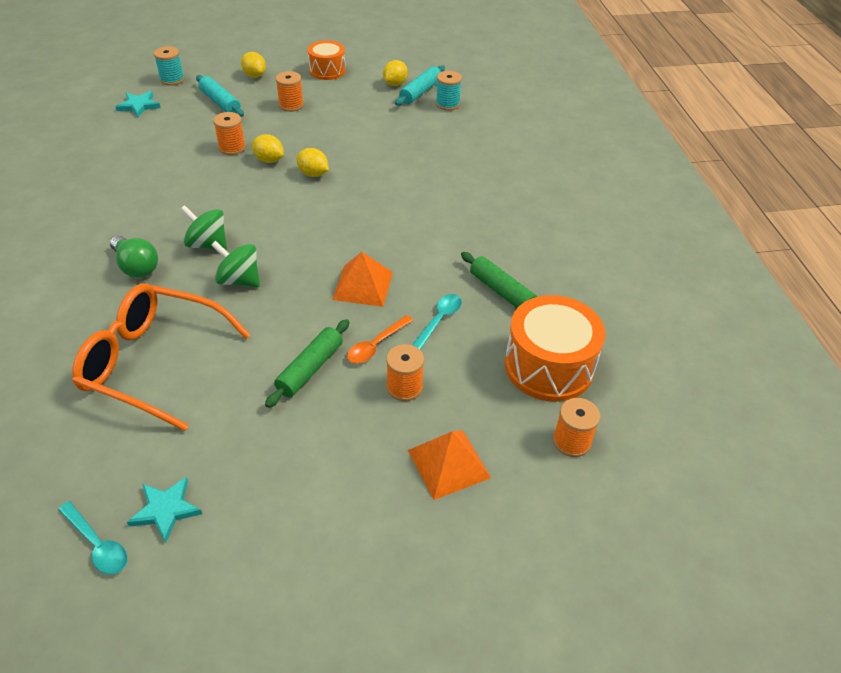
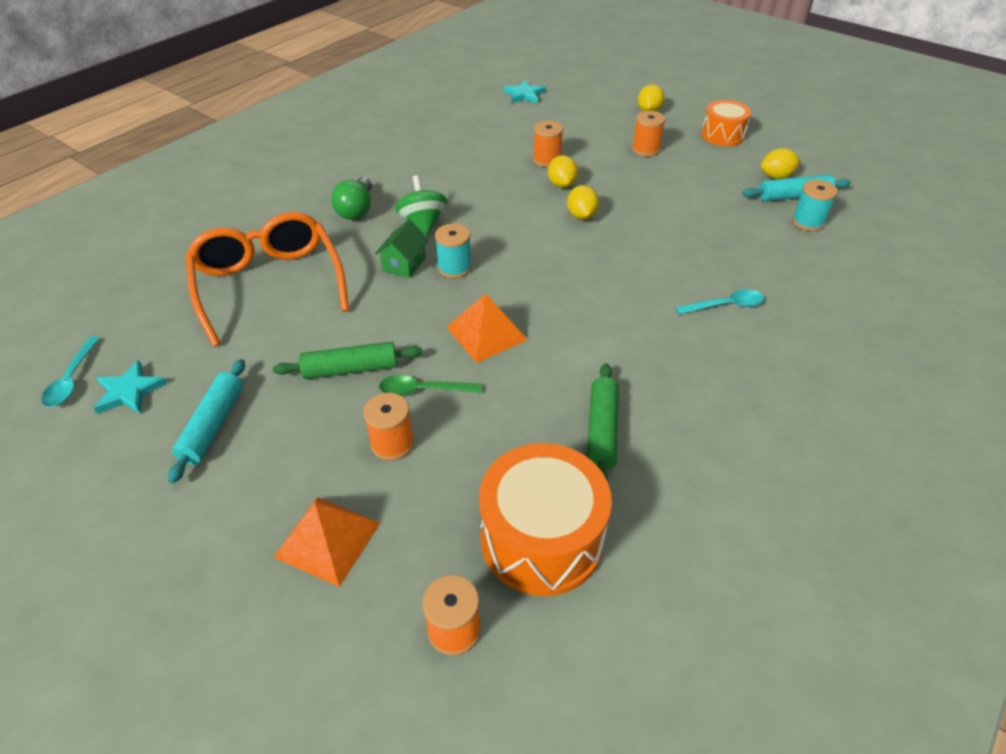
camera: 50 degrees right, 0 degrees up
(172, 79) = (577, 86): turquoise spool -> turquoise spool (454, 268)
(220, 102) = (589, 120): turquoise rolling pin -> turquoise rolling pin (213, 425)
(239, 280) = (404, 264): green spinning top -> green house
(376, 345) = (423, 390): orange spoon -> green spoon
(439, 320) = (504, 411): turquoise spoon -> turquoise spoon (725, 306)

